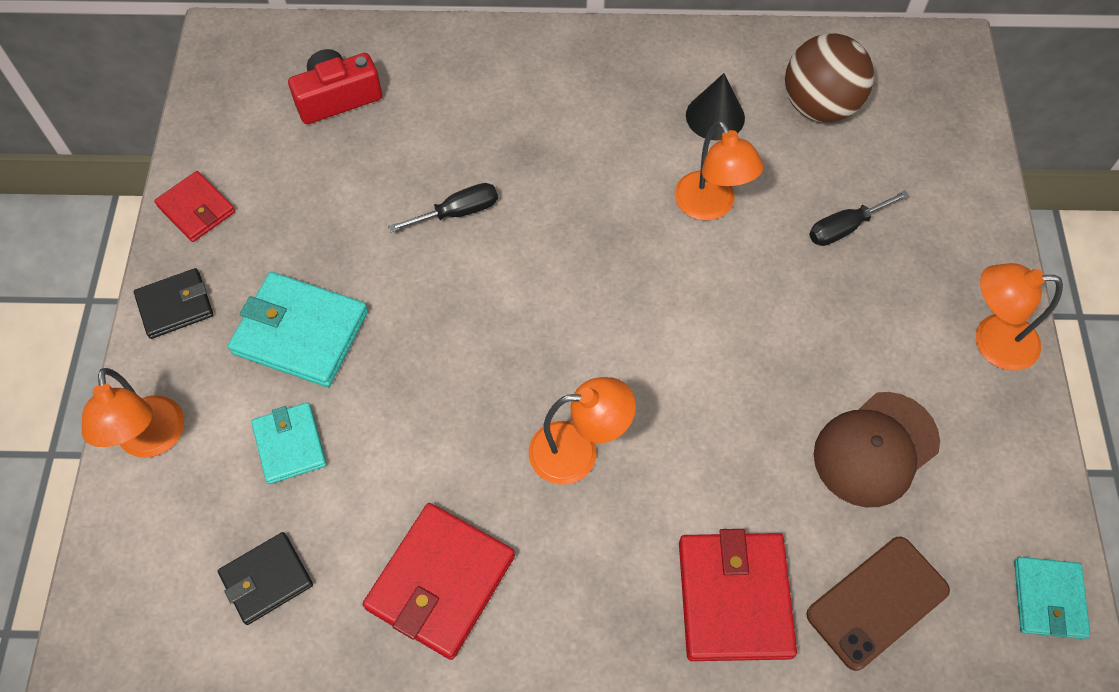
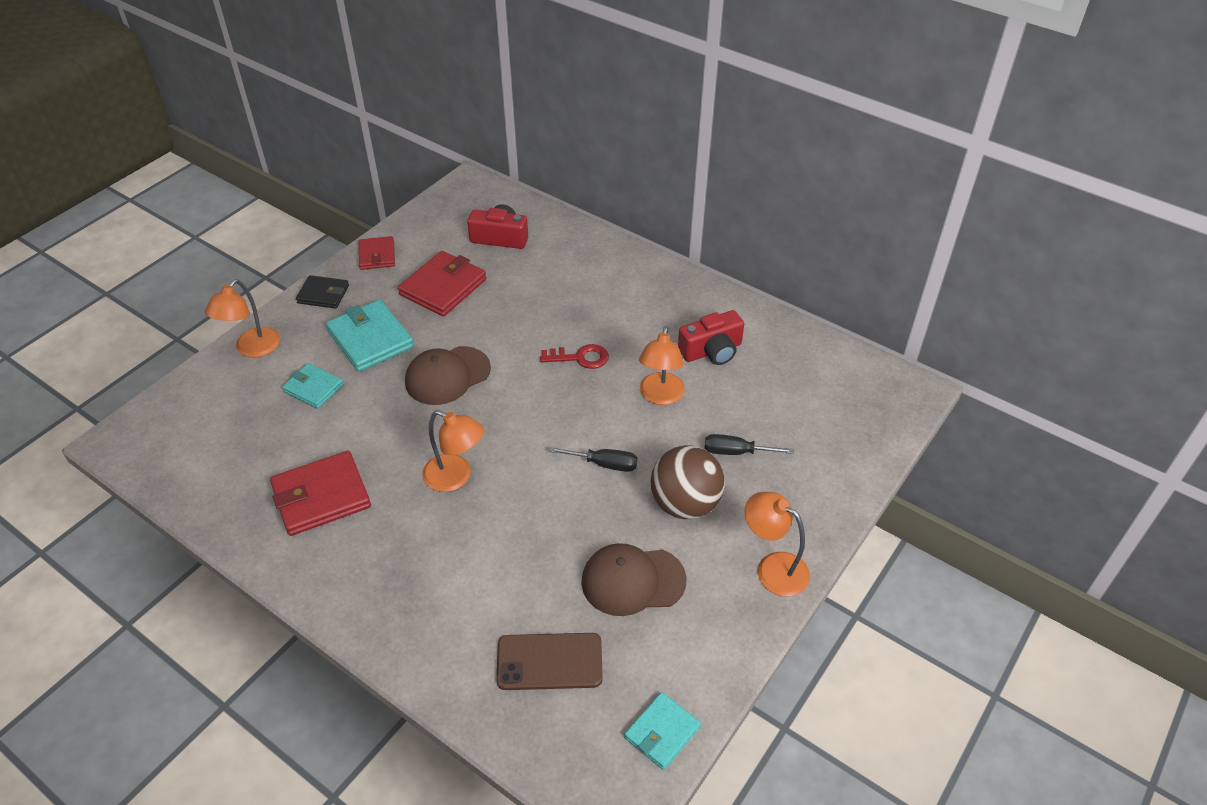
camera: 35 degrees right, 15 degrees down
(266, 579) = (241, 443): black wallet -> none
(290, 445) = (313, 388): turquoise wallet -> turquoise wallet turned 75 degrees counterclockwise
(445, 325) = (447, 376): none -> brown cap
(458, 212) = (509, 324): black screwdriver -> black screwdriver (604, 464)
(580, 209) = (580, 358): none -> red key
(715, 116) = (712, 351): black cone -> red camera
(734, 598) = (467, 604): red wallet -> red wallet (443, 287)
(819, 106) = (787, 378): brown ball -> brown ball (685, 504)

